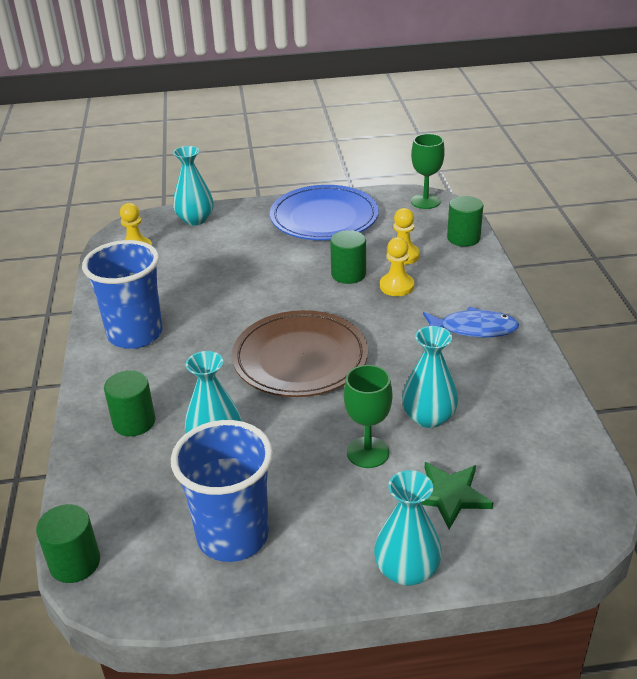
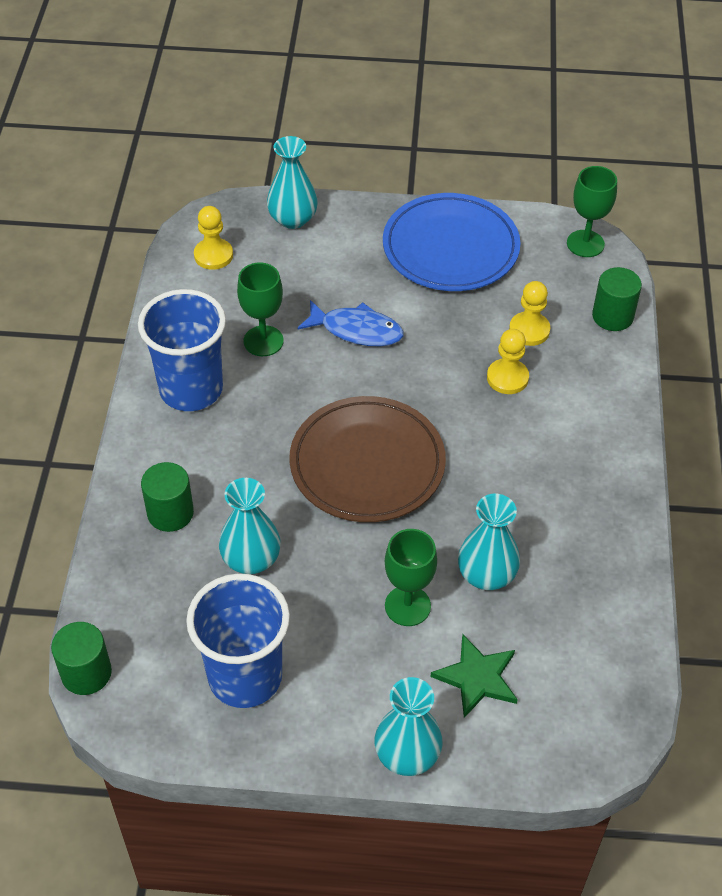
camera: 10 degrees right, 15 degrees up
(190, 294) = (263, 341): none -> green goblet
(348, 274) = (455, 347): green cylinder -> none
(473, 329) = (577, 462): blue fish -> blue fish (357, 330)

